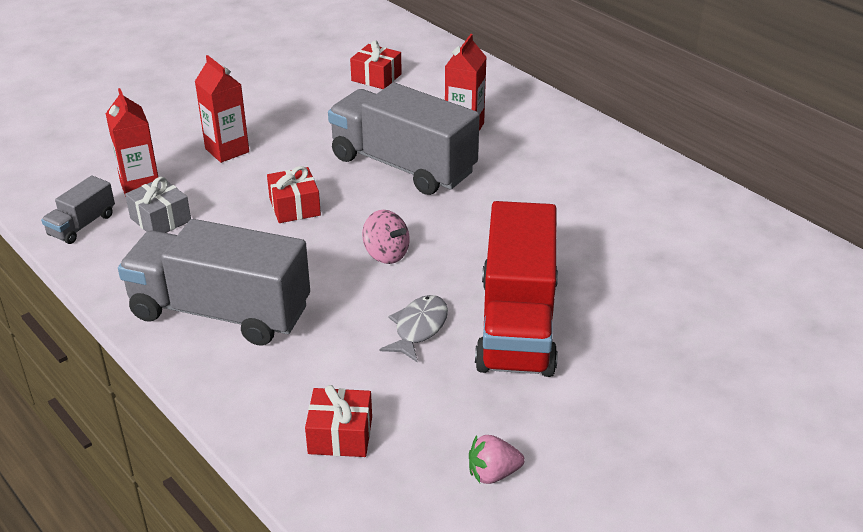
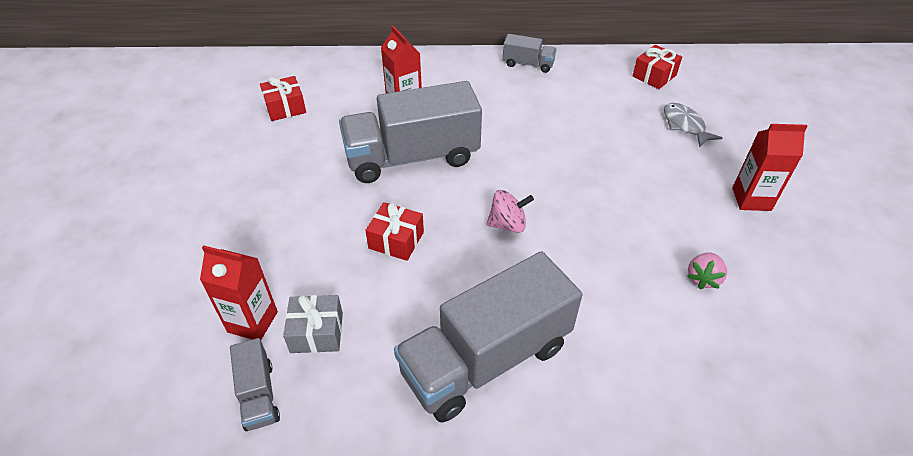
camera: 50 degrees left, 10 degrees up
(227, 150) = (270, 237): red carton -> red carton (751, 199)
(340, 435) = (693, 364): red gift -> red gift (654, 76)
(418, 328) = (608, 255): grey fish -> grey fish (685, 125)
(493, 474) = (785, 305): pink strawberry -> pink strawberry (703, 278)
(517, 324) = (644, 207): red truck -> none
(635, 162) = (528, 64): none -> grey truck

